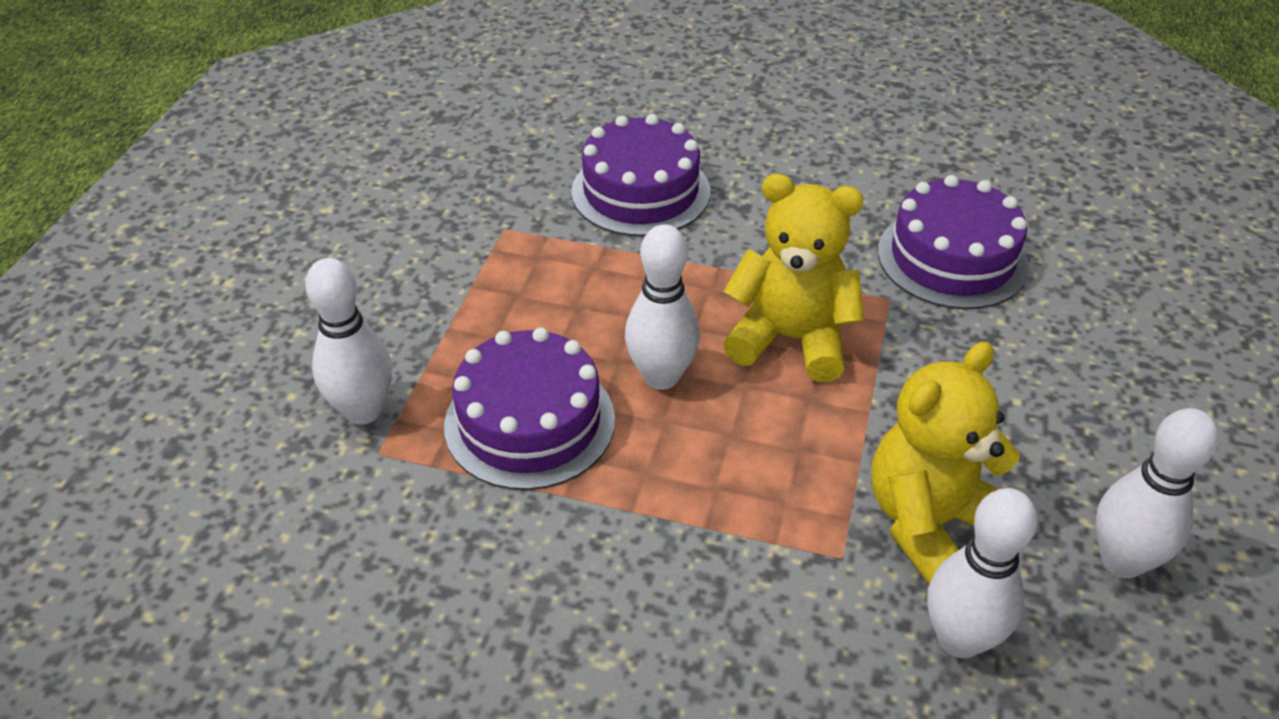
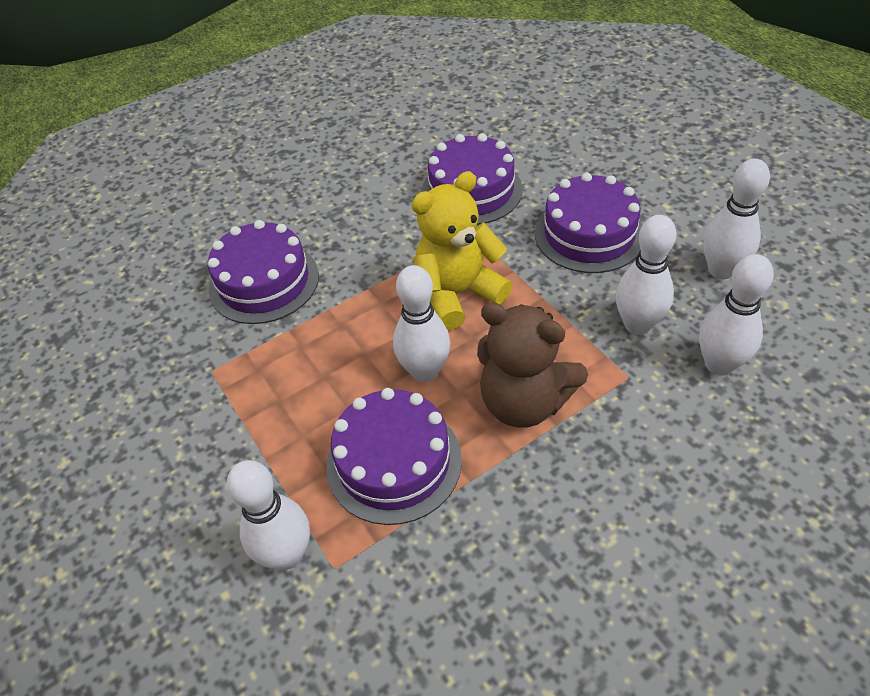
camera: 45 degrees left, 5 degrees up
(706, 481) = (524, 402): none -> brown teddy bear
(929, 522) = (637, 324): yellow teddy bear -> white bowling pin
(1017, 397) = (589, 234): none -> purple cake

